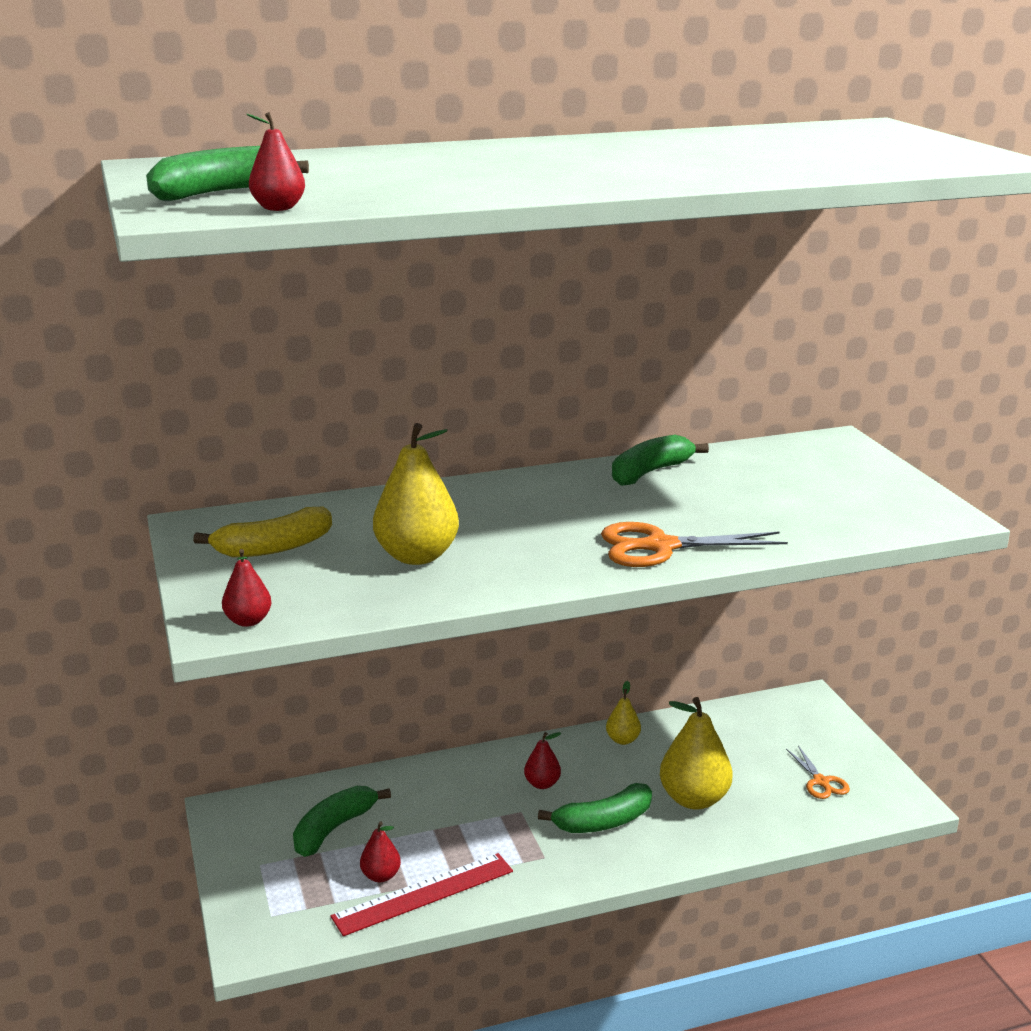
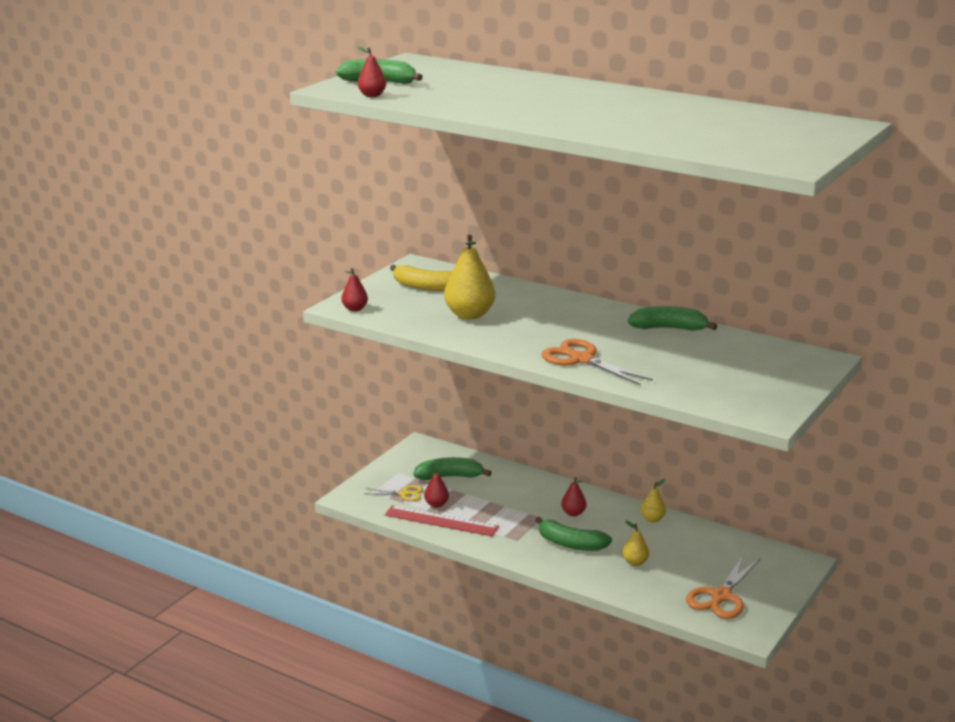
camera: 50 degrees right, 0 degrees up
(317, 889) = (404, 494): none -> yellow scissors
(694, 799) = (635, 562): yellow pear -> yellow pear, size x0.52
(821, 782) = (721, 597): orange scissors -> orange scissors, size x1.78

